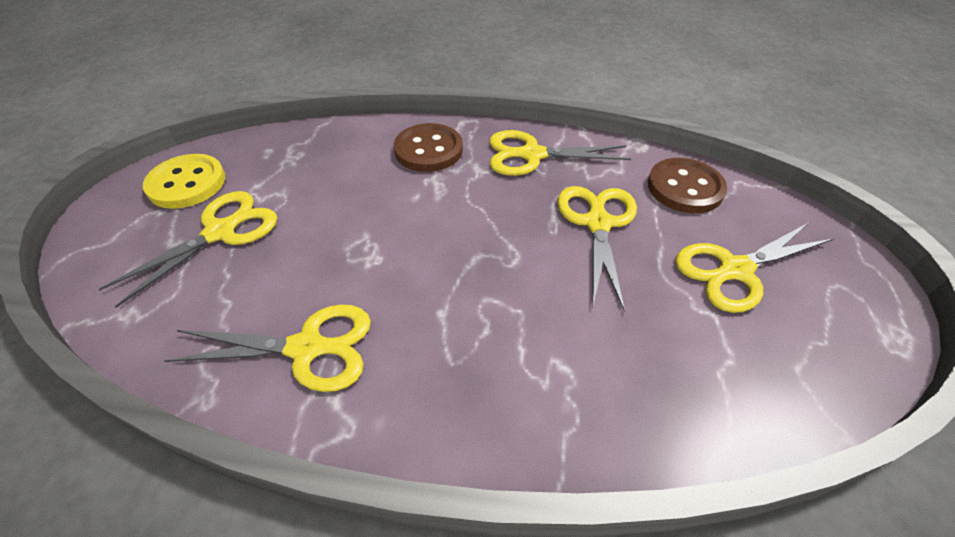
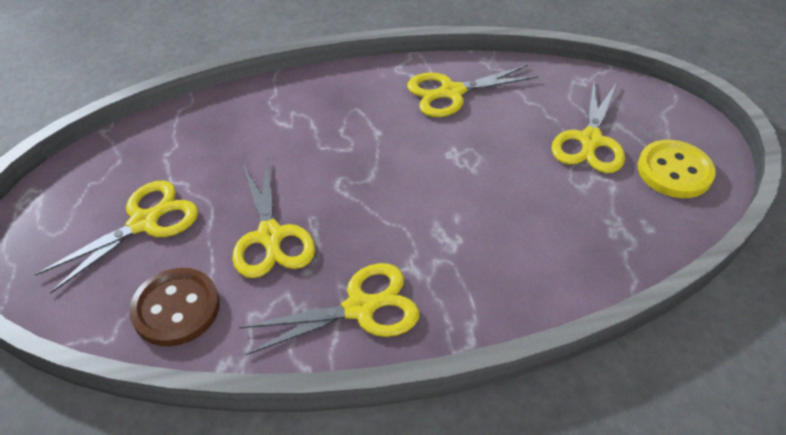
camera: 160 degrees right, 0 degrees up
(428, 150) = (482, 279): brown button -> none

